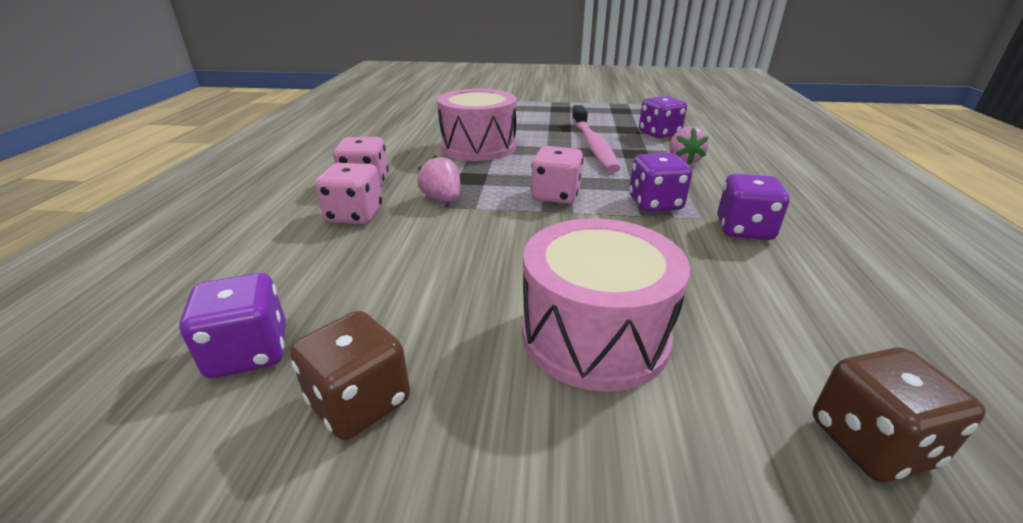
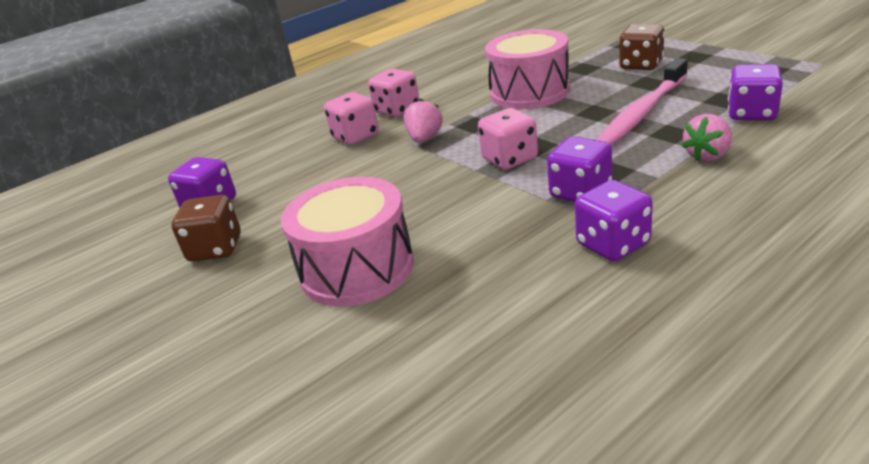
camera: 50 degrees right, 0 degrees up
(871, 443) = (388, 400): brown dice -> brown dice (641, 65)

